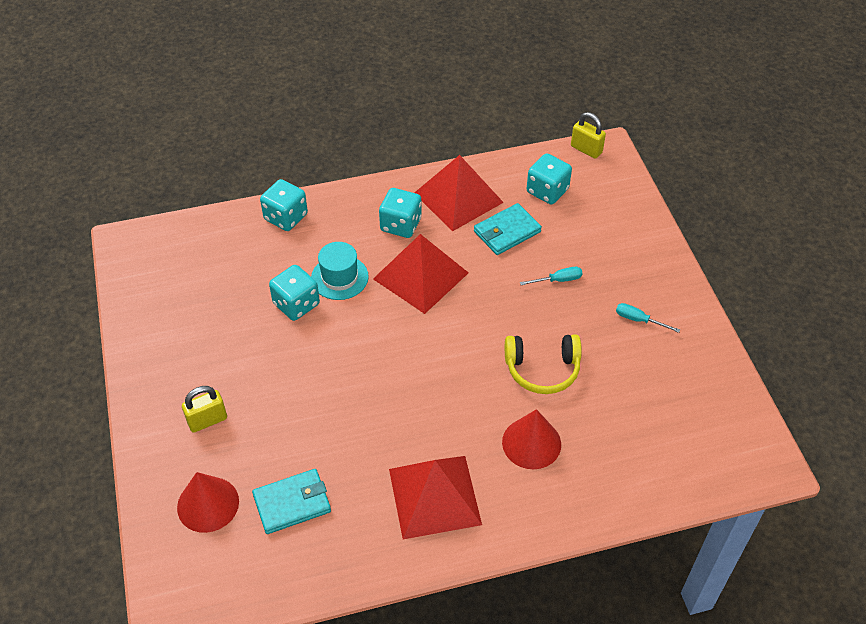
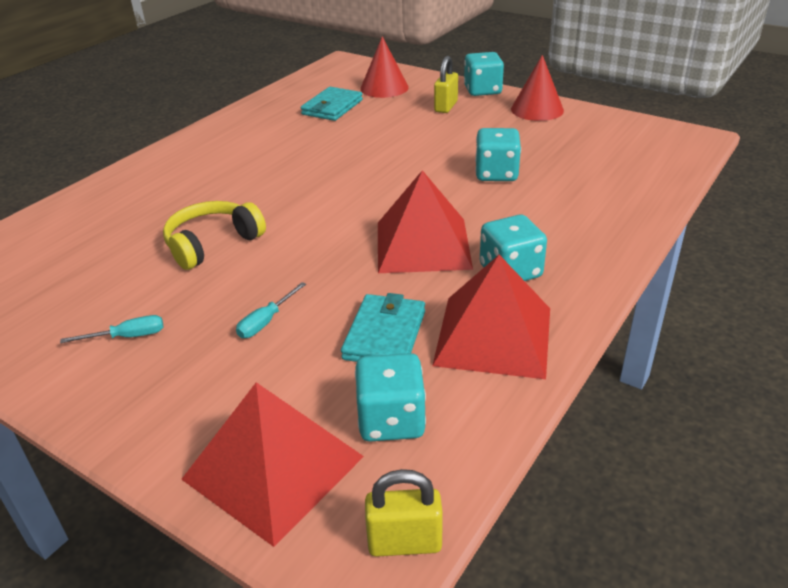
camera: 140 degrees right, 15 degrees down
(286, 217) = (623, 215): turquoise dice -> turquoise dice (482, 90)
(339, 277) = (493, 205): turquoise hat -> none
(434, 496) = (234, 147): red pyramid -> red pyramid (273, 468)
(531, 443) = (179, 199): red cone -> red cone (537, 109)

